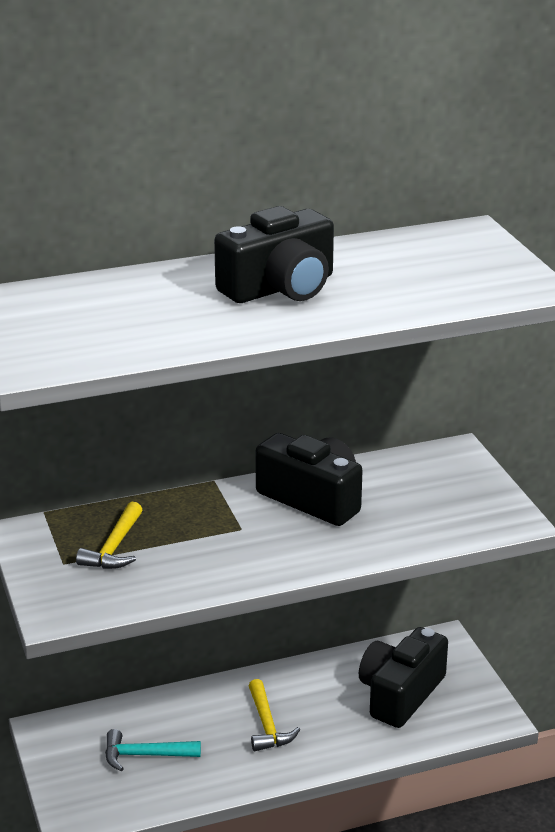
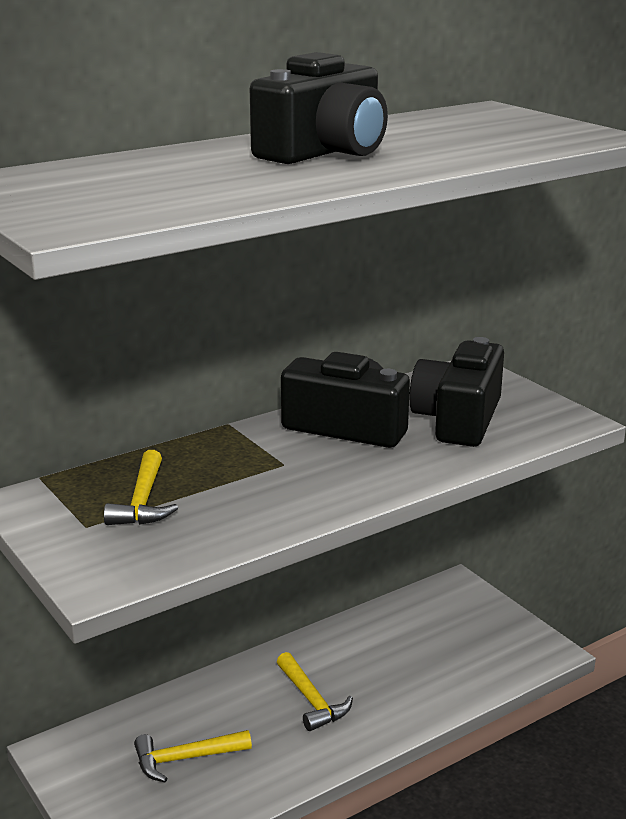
camera: 15 degrees left, 5 degrees down
(145, 755) = (185, 759): turquoise hammer -> yellow hammer
(400, 694) = (439, 644): black camera -> black camera (458, 419)

